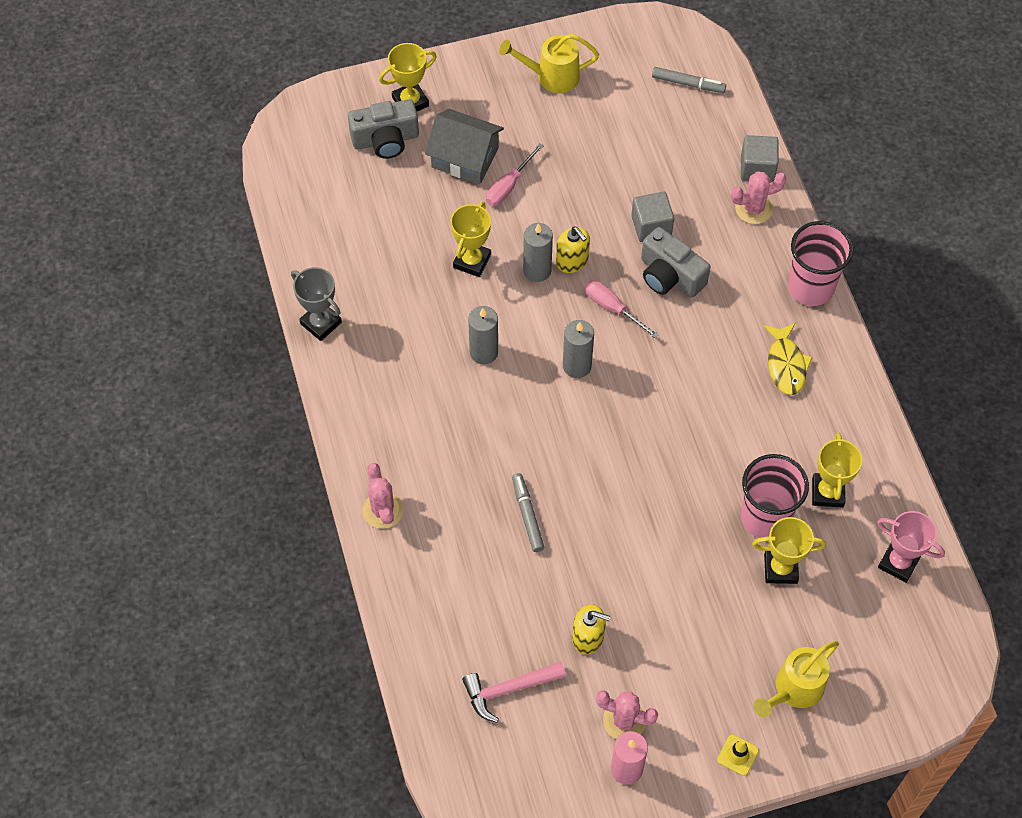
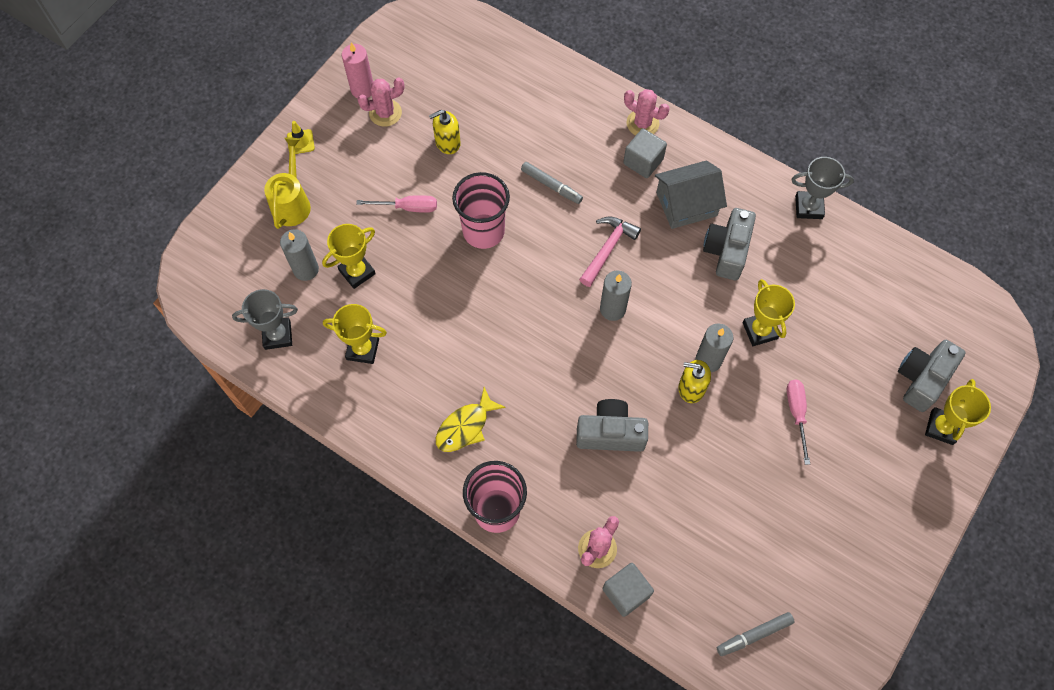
camera: 140 degrees right, 5 degrees up
(430, 340) = (727, 251): none -> grey camera
(465, 157) = (851, 411): grey house -> grey house (686, 204)
(484, 352) = (684, 270): grey candle -> grey candle (306, 269)
(508, 689) = (469, 82): pink hammer -> pink hammer (607, 249)
(551, 76) = (866, 545): yellow watering can -> none
(612, 308) = (628, 373): pink screwdriver -> pink screwdriver (408, 207)
(651, 226) = (661, 466): grey cube -> grey cube (643, 161)
(765, 517) = (393, 299): pink cup -> pink cup (483, 231)
(786, 364) = (465, 426): yellow fish -> yellow fish turned 90 degrees counterclockwise
(827, 492) = (363, 349): yellow trophy -> yellow trophy turned 45 degrees counterclockwise
(898, 562) = (277, 335): pink trophy -> grey trophy

